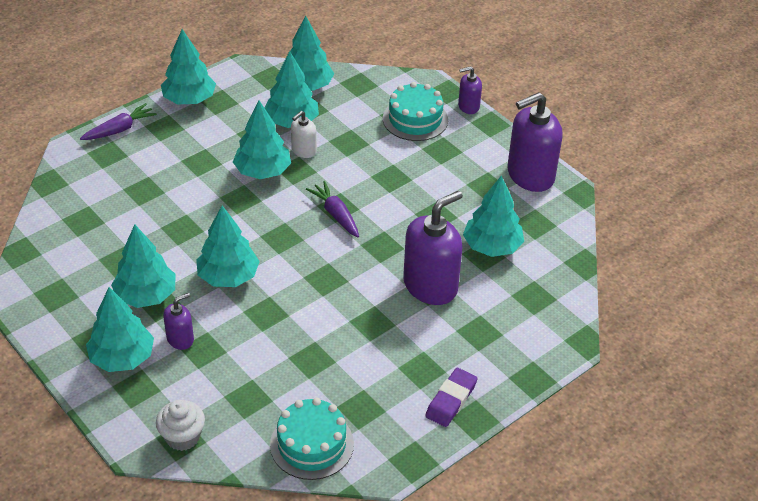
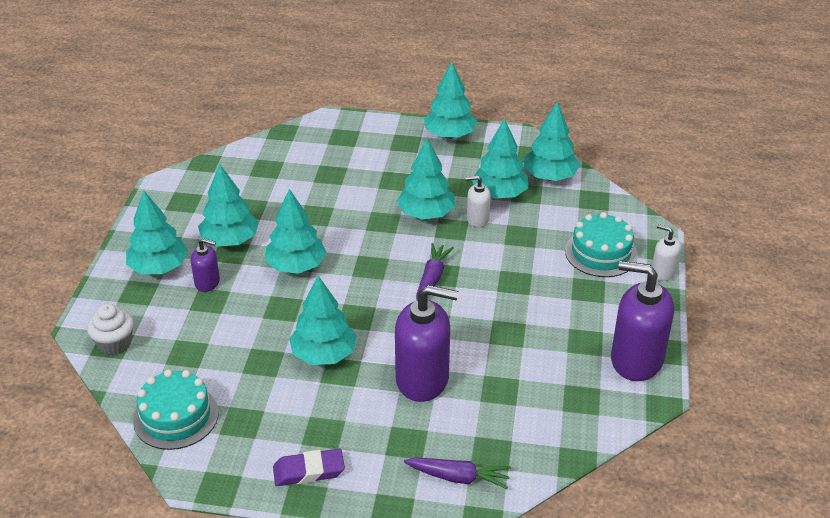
camera: 50 degrees right, 5 degrees down
(119, 129) = (374, 126): purple carrot -> purple carrot (458, 477)
(468, 106) = (663, 272): purple soap dispenser -> white soap dispenser
(492, 246) = (516, 388): turquoise tree -> turquoise tree (324, 354)

